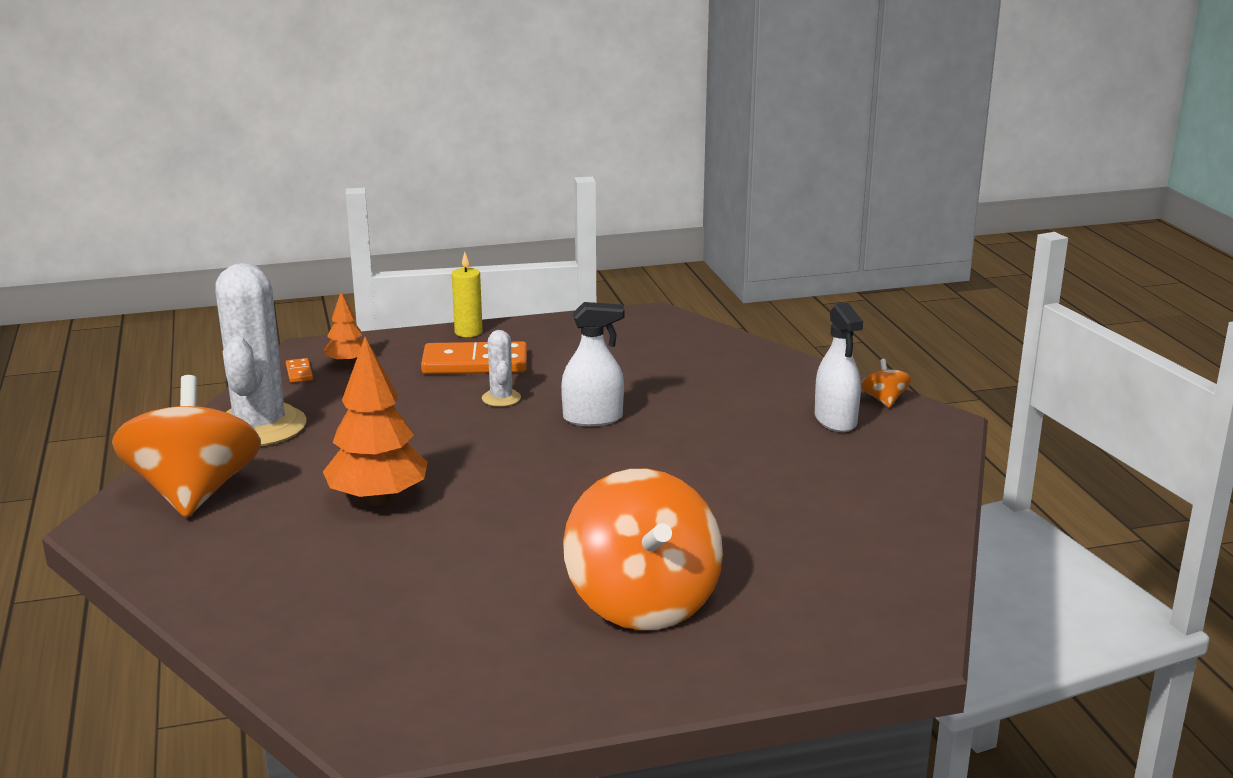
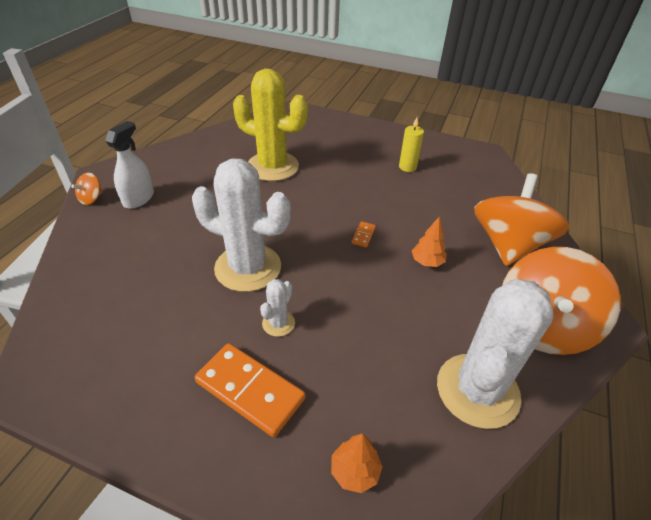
camera: 145 degrees left, 20 degrees up
(299, 372) = (410, 480): orange domino -> orange domino (363, 235)
(378, 499) = (427, 262): orange tree -> orange tree, size x0.53
(468, 332) = (199, 464): yellow candle -> yellow candle (407, 167)
(593, 418) = (248, 268): white spray bottle -> white cactus
(643, 602) = (354, 155): orange spinning top -> orange spinning top (508, 245)
(745, 523) = (273, 166): none -> yellow cactus

